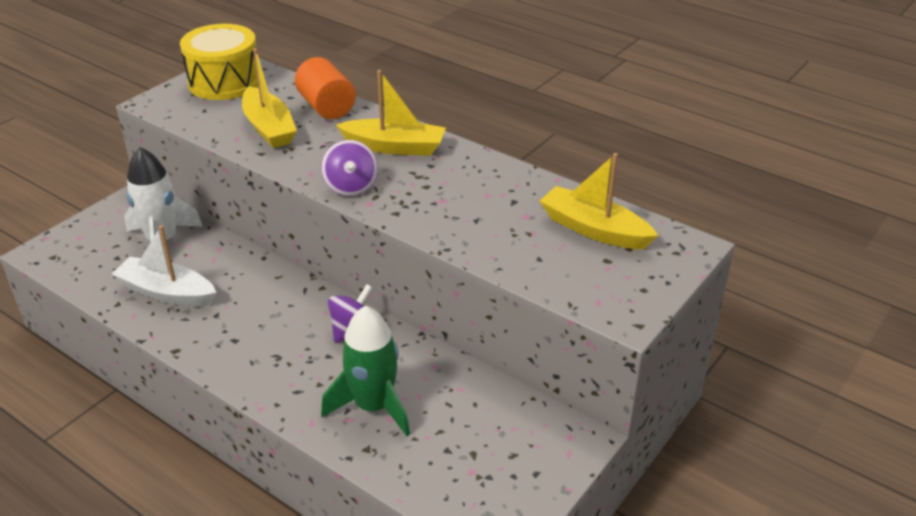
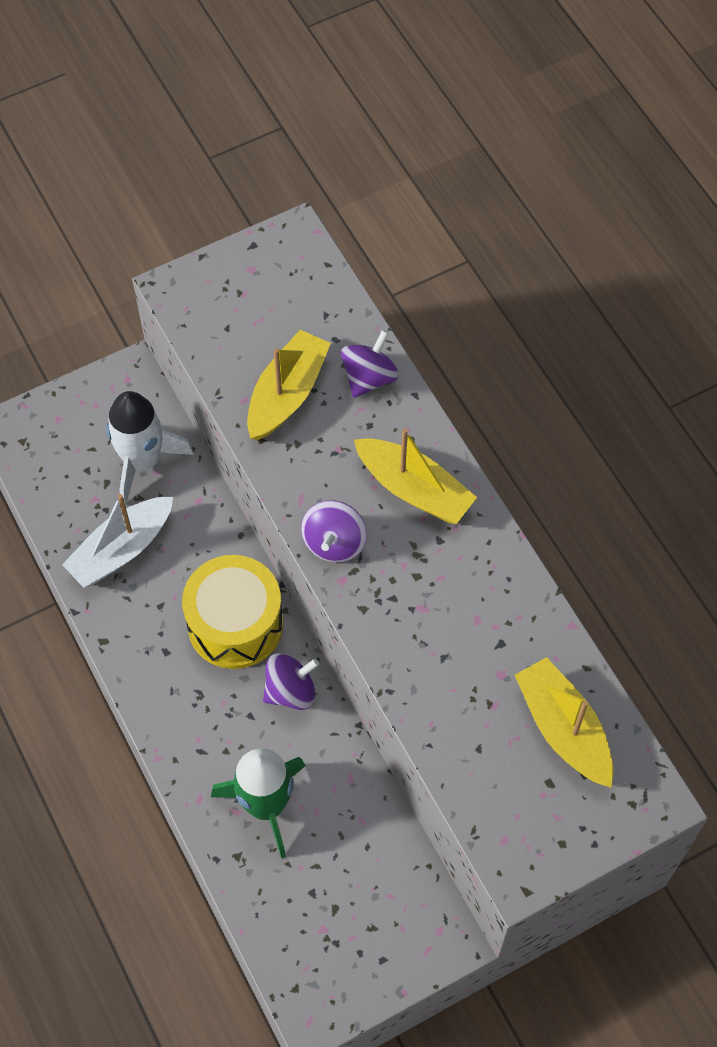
camera: 25 degrees right, 25 degrees up
(167, 292) = (121, 549): white boat -> white boat turned 90 degrees counterclockwise
(224, 82) = (270, 277): yellow drum -> yellow drum (235, 624)
(269, 128) = (287, 394): yellow boat -> yellow boat turned 150 degrees counterclockwise
(326, 107) = (369, 378): orange cylinder -> purple spinning top

